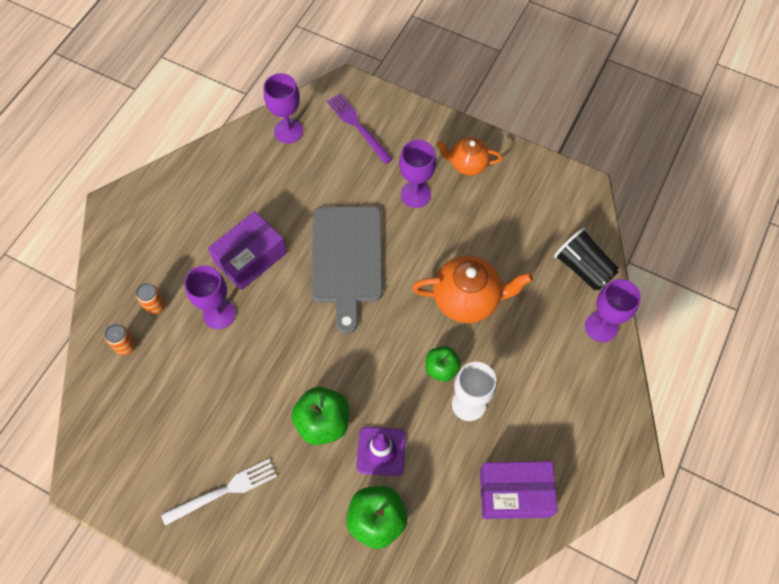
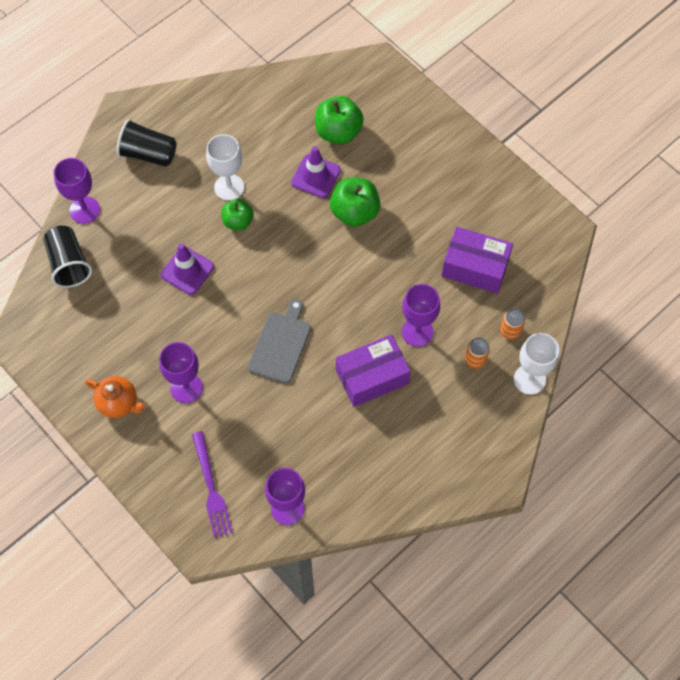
camera: 160 degrees left, 0 degrees up
(98, 304) = (529, 379): none -> white goblet
(224, 491) = (451, 188): white fork -> none
(347, 259) = (281, 345): grey cutting board -> grey cutting board, size x0.64
(467, 299) = (187, 271): orange teapot -> purple traffic cone
(514, 493) = (225, 116): purple box -> purple box (475, 267)
(573, 413) = (148, 154): none -> black cup

